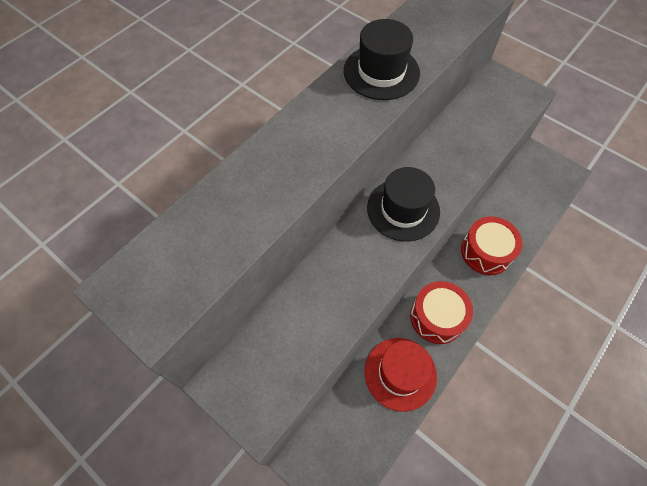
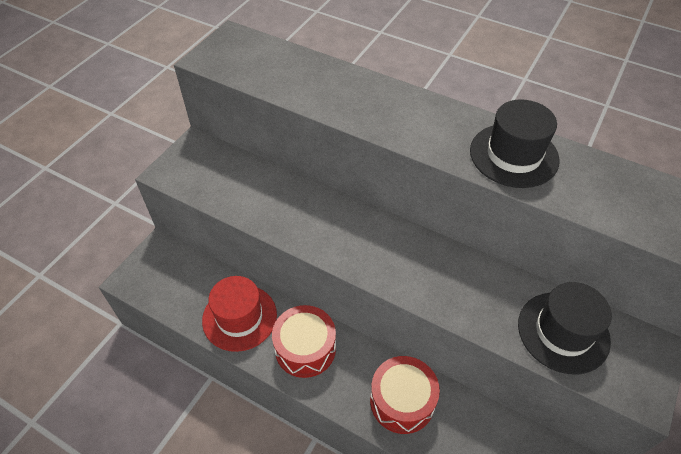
camera: 80 degrees right, 10 degrees down
(403, 209) = (390, 252): black hat -> black hat (563, 332)

